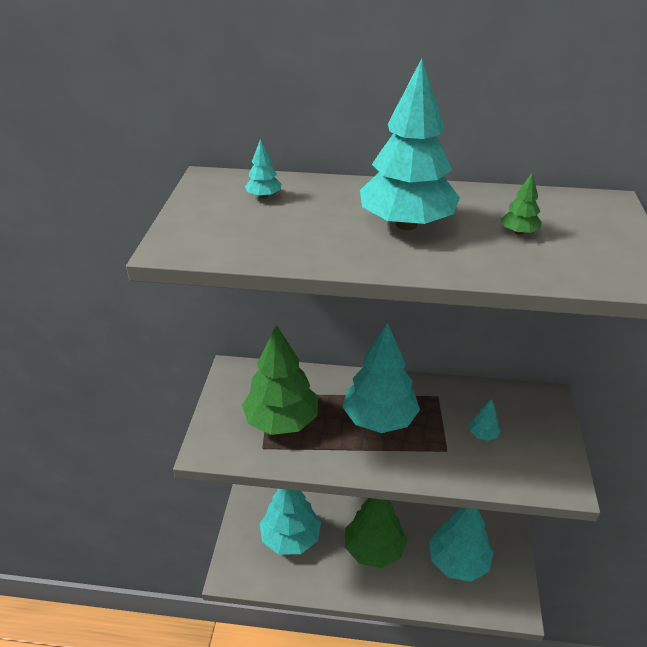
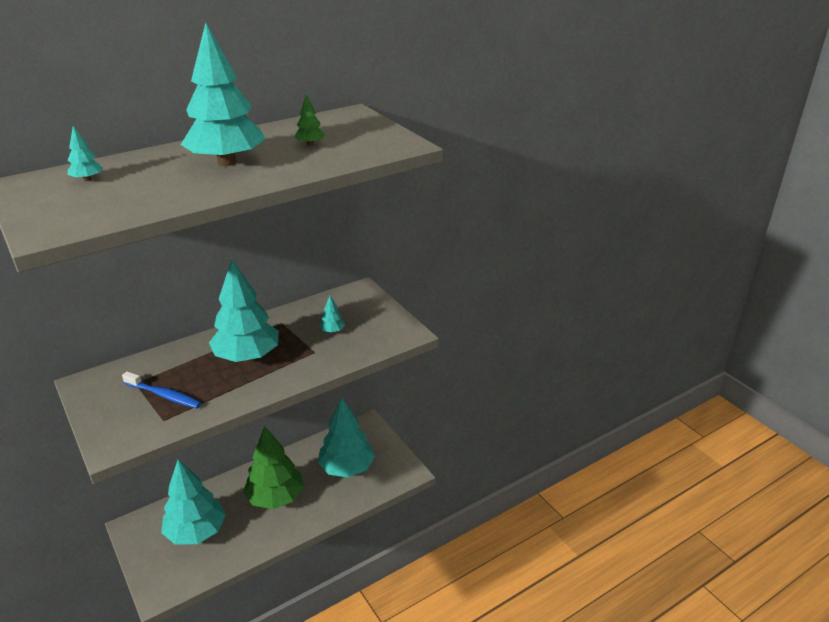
camera: 40 degrees left, 5 degrees down
(281, 421) = (164, 395): green tree -> blue toothbrush

